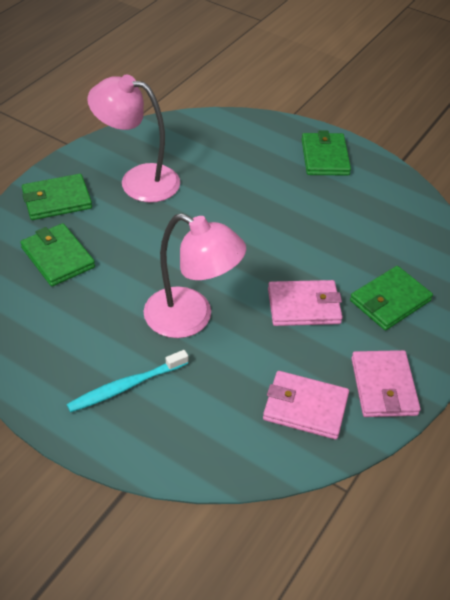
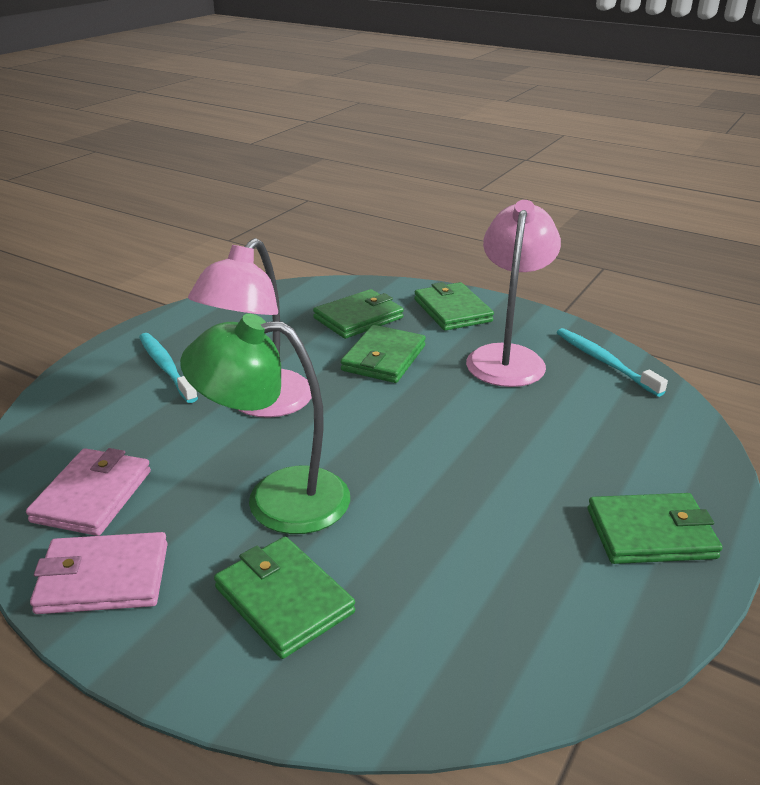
camera: 90 degrees right, 15 degrees down
(130, 246) = (384, 358): none -> green wallet
(151, 137) = (605, 362): none -> turquoise toothbrush
(304, 306) = (276, 499): pink wallet -> green lamp

